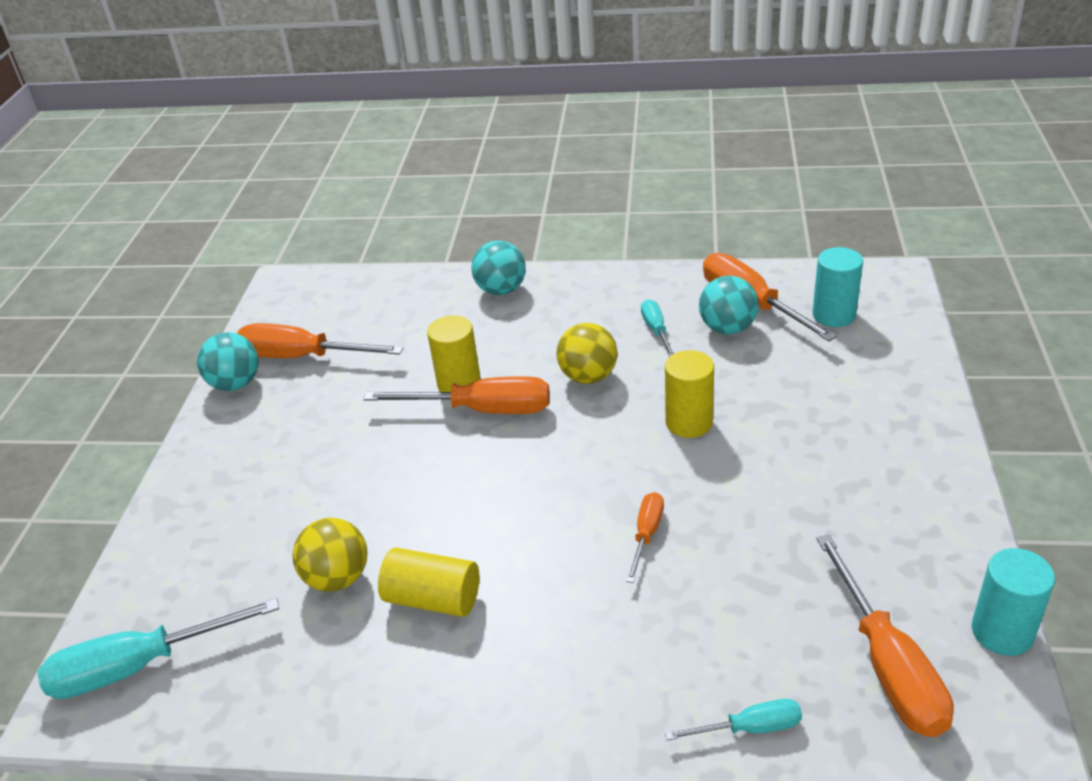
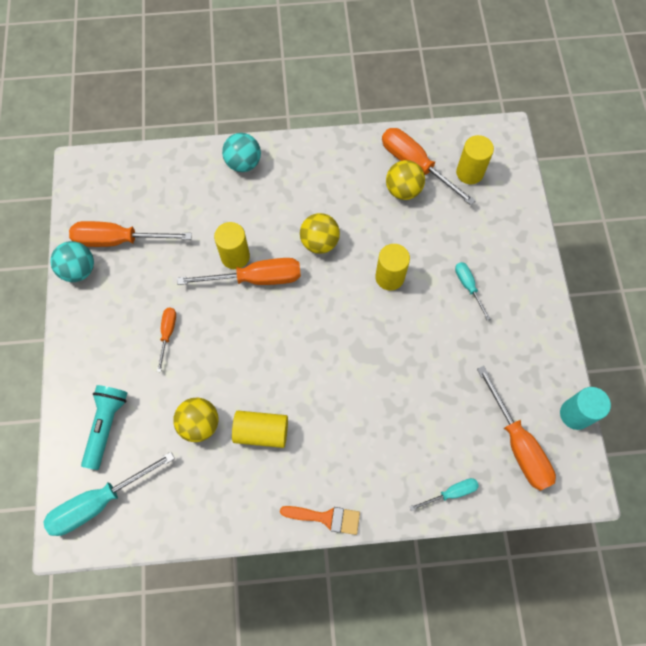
camera: 15 degrees left, 30 degrees up
(195, 566) = (106, 426): none -> turquoise flashlight
(509, 738) = (326, 518): none -> orange brush
(646, 535) = (377, 370): orange screwdriver -> orange screwdriver (167, 334)
(656, 330) = (357, 196): turquoise screwdriver -> turquoise screwdriver (468, 287)
(727, 328) = (403, 190): turquoise ball -> yellow ball
(834, 315) = (469, 173): turquoise cylinder -> yellow cylinder

